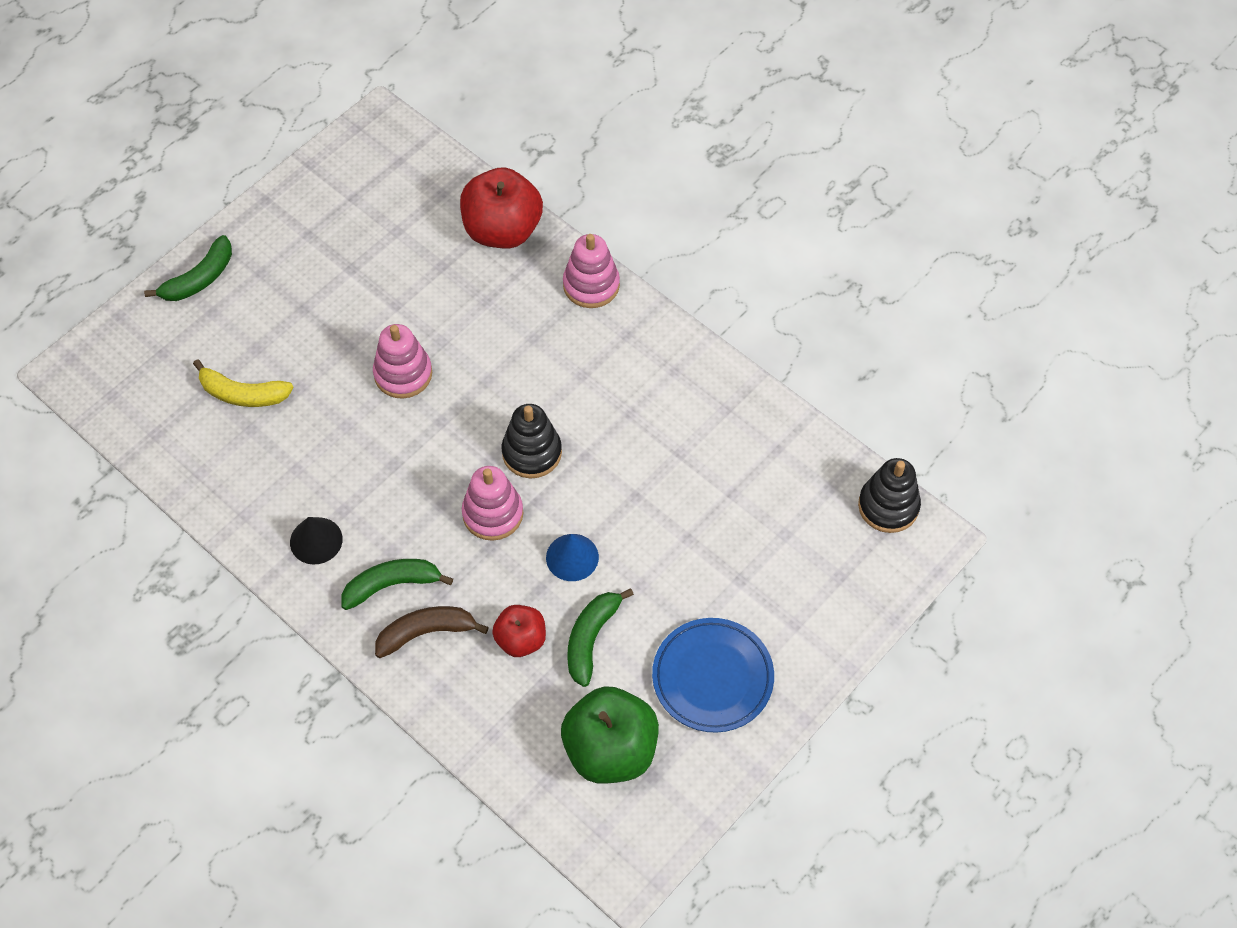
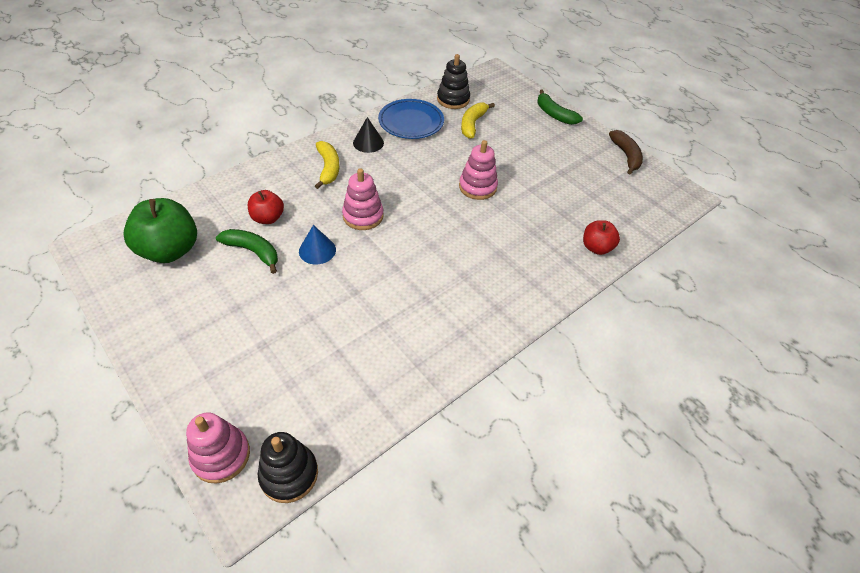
camera: 95 degrees right, 10 degrees down
(392, 585) = (328, 168): green banana -> yellow banana
(426, 632) = (291, 179): brown banana -> brown banana (626, 156)
(502, 230) = (596, 248): red apple -> red apple, size x0.57
(532, 452) = (404, 240): black stacking toy -> black stacking toy (453, 100)
(591, 285) = (546, 292): pink stacking toy -> pink stacking toy (221, 455)
(712, 677) = (192, 313): blue plate -> blue plate (411, 122)

